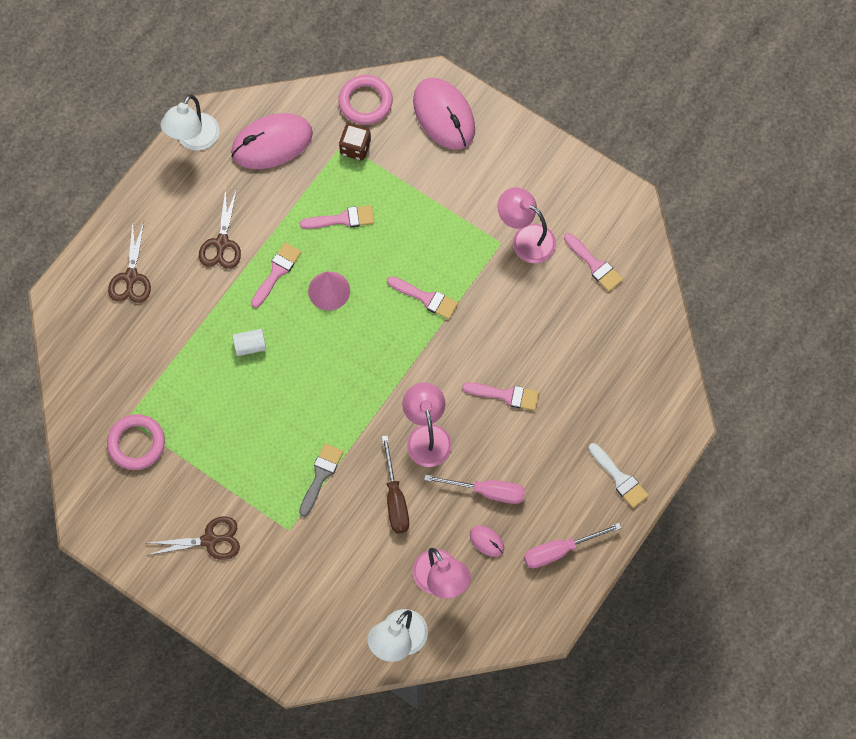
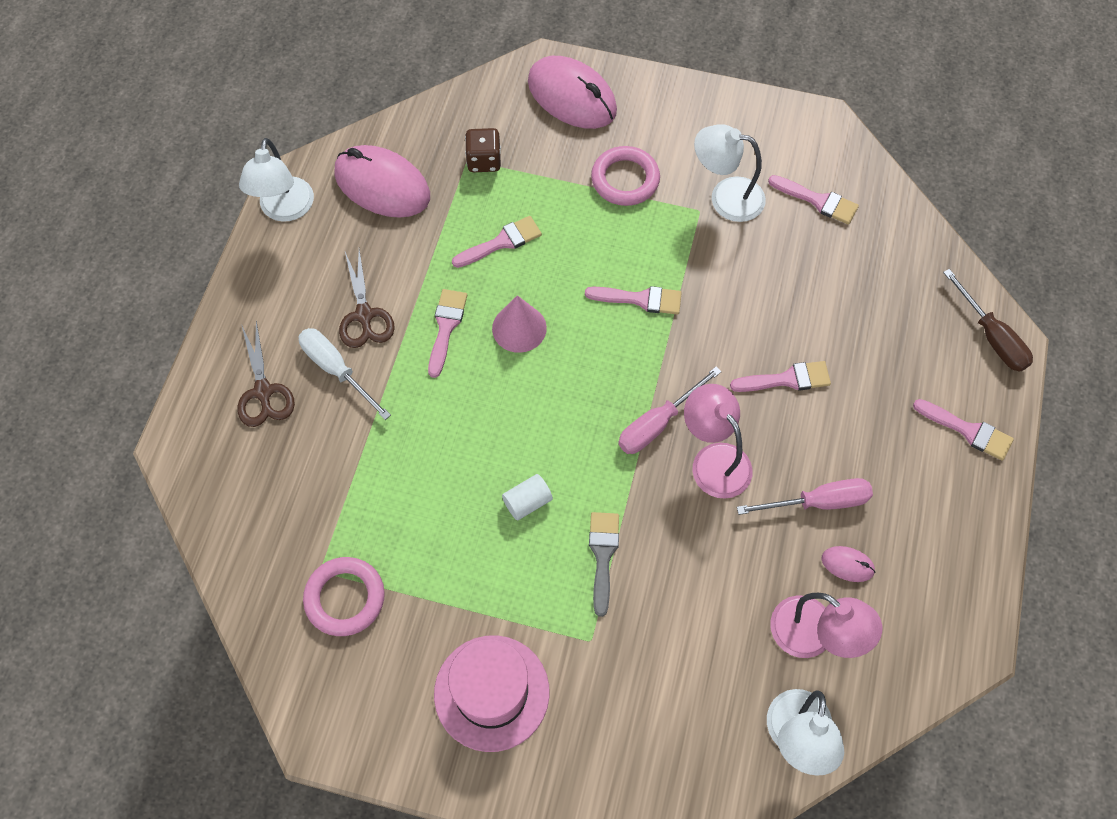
camera: 20 degrees left, 5 degrees down
(187, 278) = (336, 370): none -> white screwdriver
(210, 540) = (491, 693): brown scissors -> pink hat
(250, 346) = (447, 425): white cylinder -> white cylinder (527, 502)
(272, 143) = (382, 185): pink mouse -> pink mouse turned 75 degrees clockwise
(365, 102) = (475, 109): pink ring -> pink ring (625, 179)
(395, 499) = (709, 551): brown screwdriver -> brown screwdriver (991, 337)
(525, 238) = (725, 197): pink lamp -> white lamp
(560, 550) = (941, 544): pink screwdriver -> pink screwdriver (657, 423)
(619, 478) = (968, 430): white brush -> pink brush

